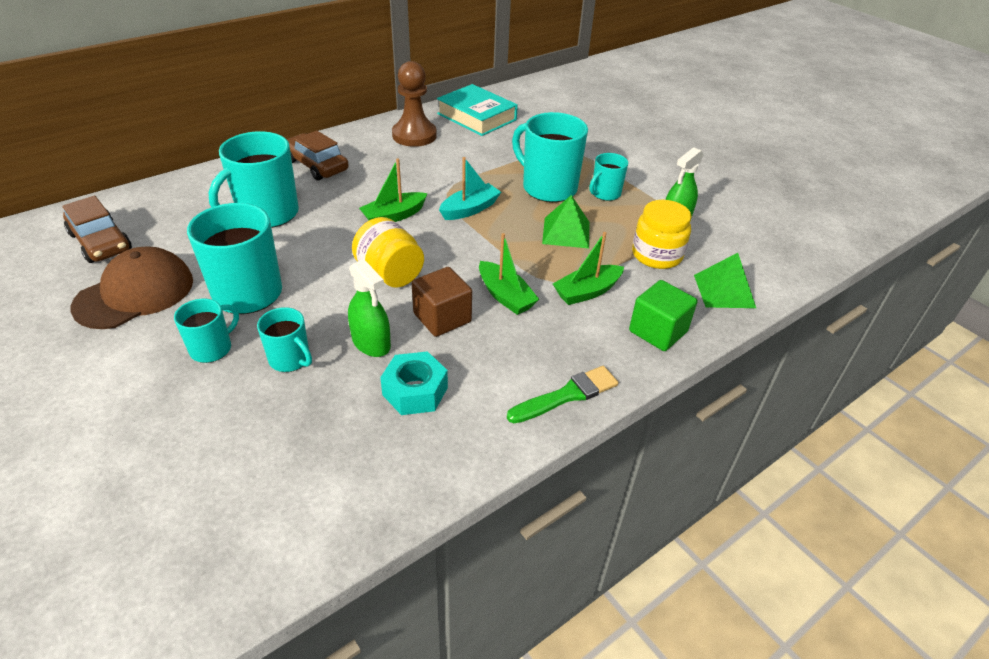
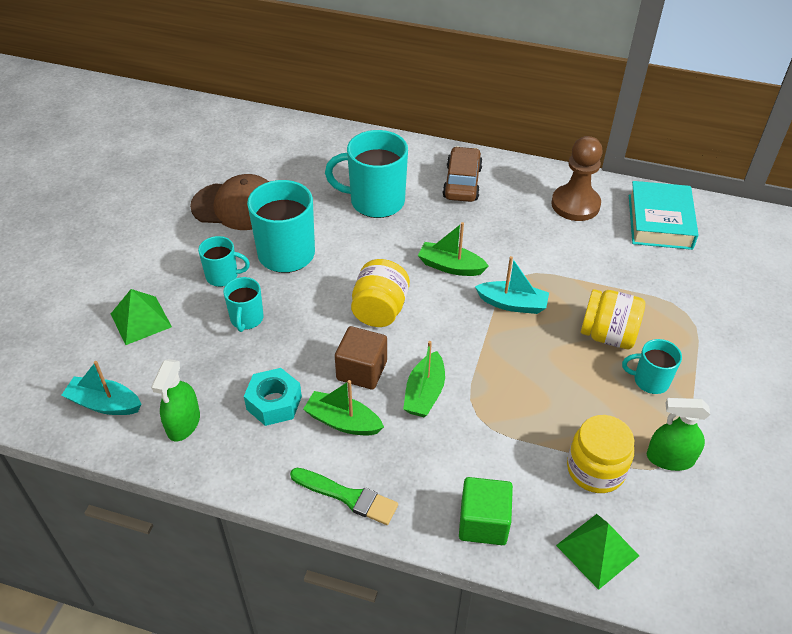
camera: 55 degrees right, 5 degrees up
(101, 242) = (266, 155): brown car -> none
(259, 533) = (104, 404): none -> turquoise boat
(371, 343) = (299, 348): green spray bottle -> green spray bottle (183, 423)
(548, 188) = (608, 335): turquoise mug -> yellow jar
(566, 232) = (554, 385): green pyramid -> green pyramid (141, 320)
(587, 292) = (485, 444): green boat -> green boat (343, 421)

